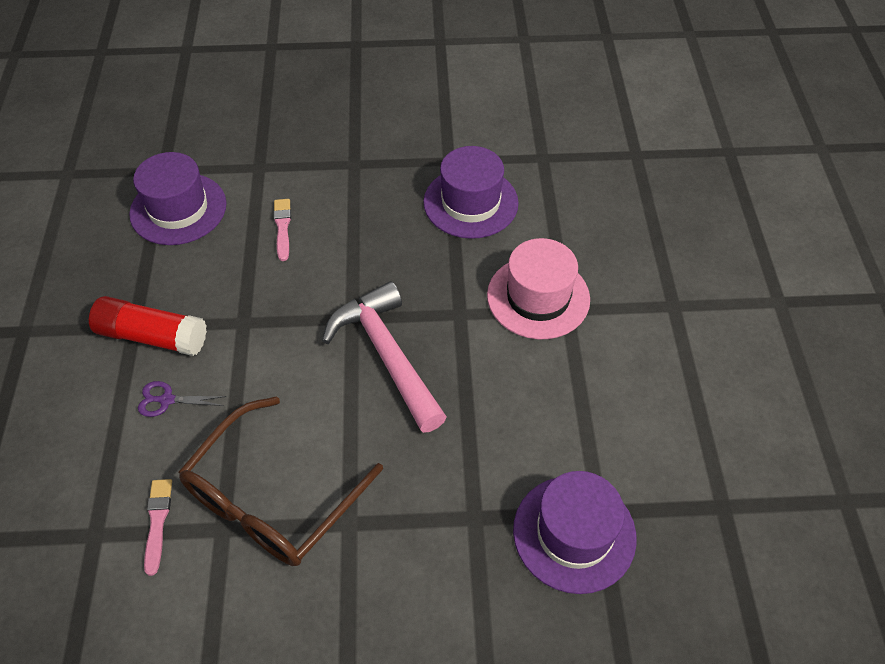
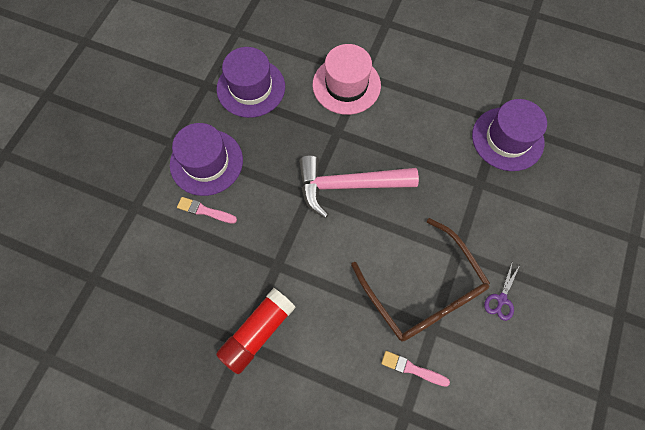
camera: 65 degrees left, 15 degrees up
(167, 400) = (318, 336): purple scissors -> purple scissors (501, 299)
(178, 209) = (142, 278): purple hat -> purple hat (206, 162)

